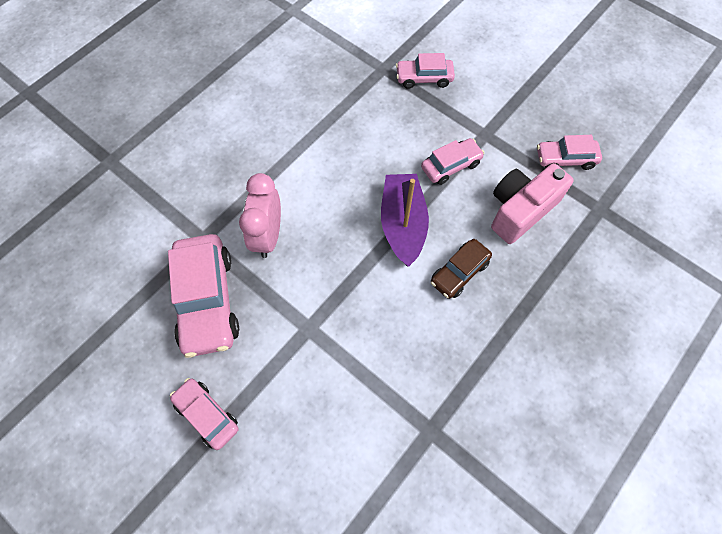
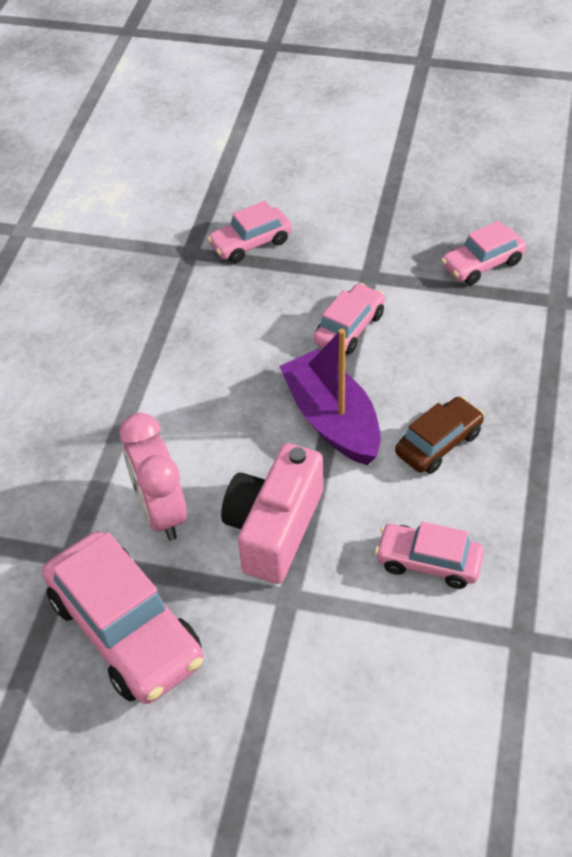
camera: 25 degrees left, 15 degrees down
(207, 415) = (217, 770): pink car -> pink car (428, 562)
(459, 272) = (438, 443): brown car -> brown car turned 150 degrees counterclockwise
(520, 210) = (466, 342): pink camera -> pink camera (274, 528)

